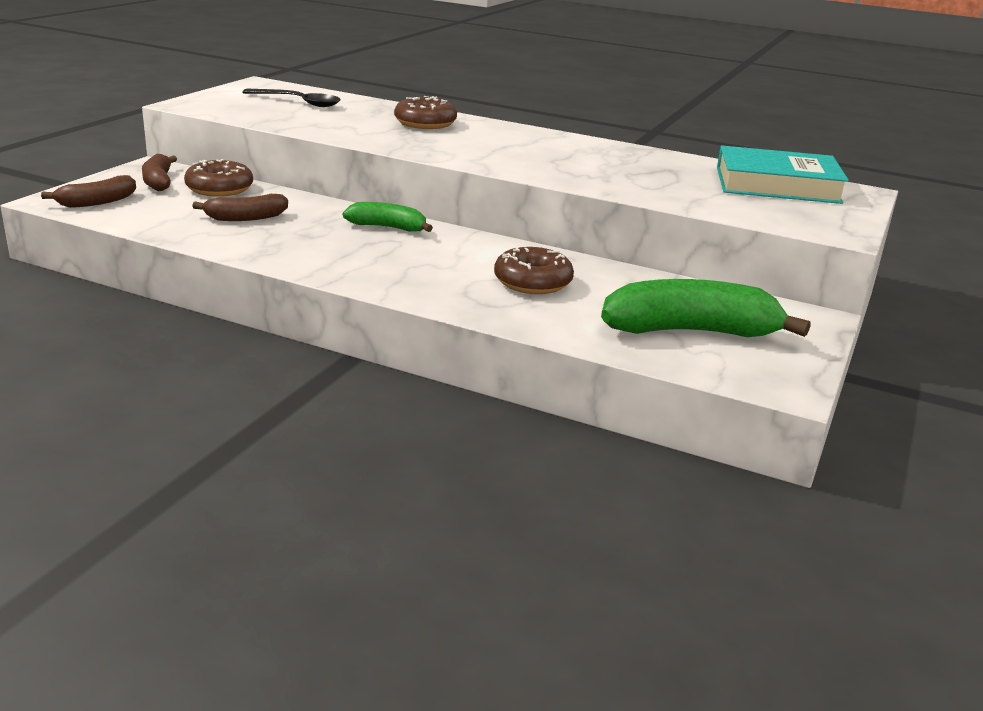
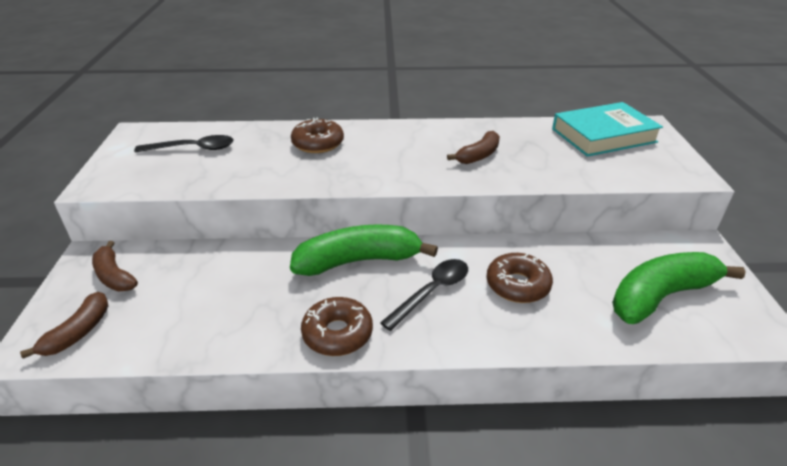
camera: 25 degrees left, 10 degrees up
(219, 189) = (179, 264): brown donut -> brown donut (337, 333)
(245, 218) = (236, 297): brown banana -> brown banana (478, 155)
(388, 228) = (359, 261): green banana -> green banana, size x1.78
(434, 262) = (432, 292): none -> black spoon

